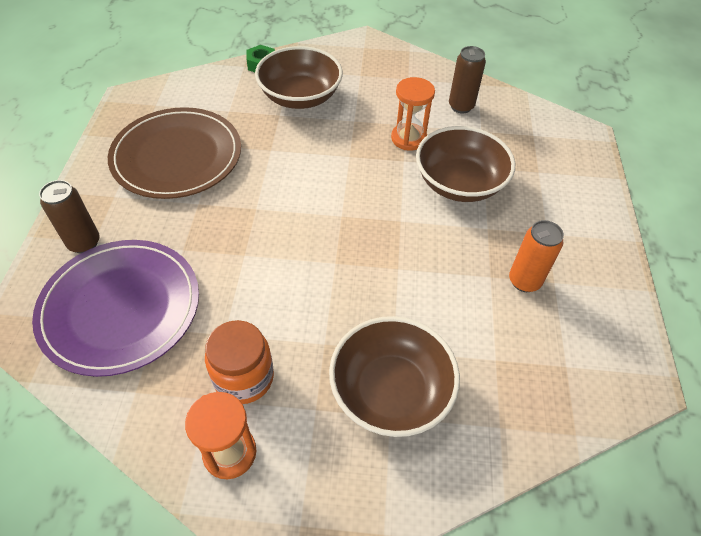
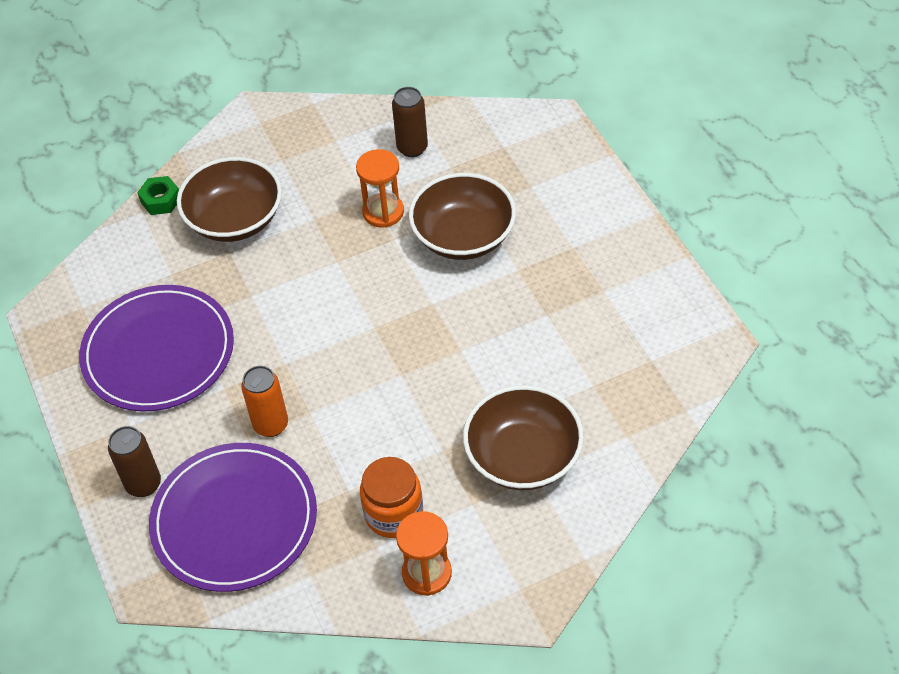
camera: 25 degrees left, 0 degrees up
(177, 156) = (158, 352): brown plate -> purple plate
(524, 281) = (578, 303): orange can -> orange can (271, 425)

